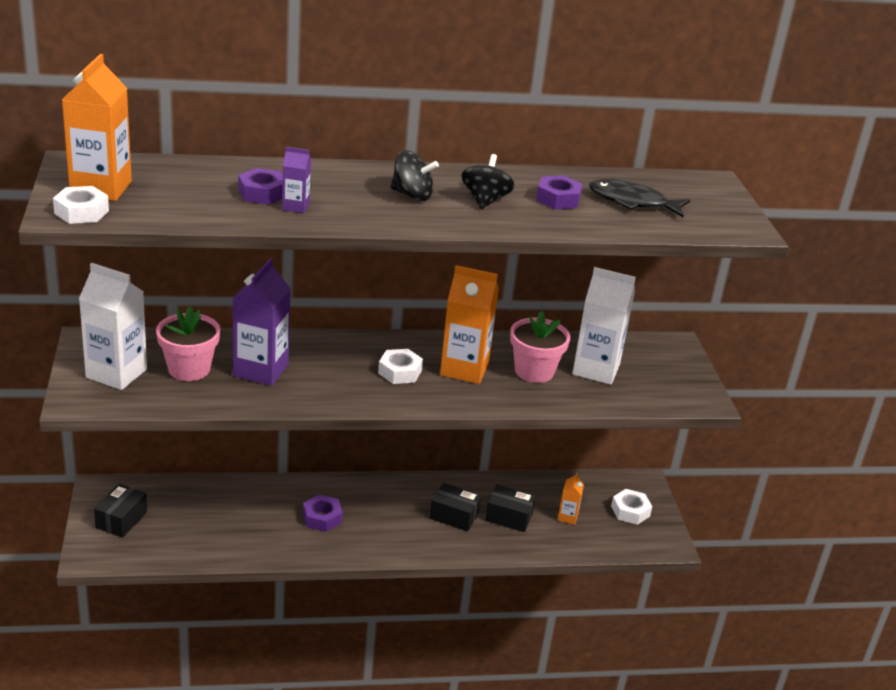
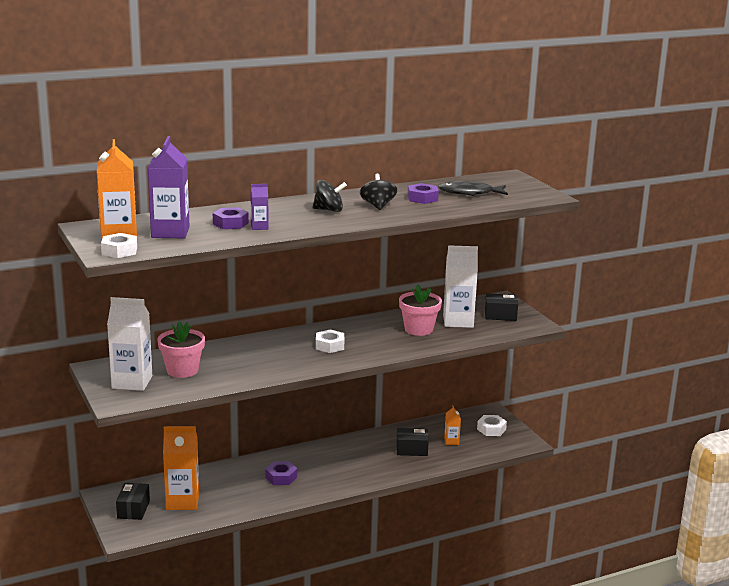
camera: 15 degrees left, 10 degrees down
(261, 370) = (233, 362): purple carton -> purple carton (170, 232)
(454, 516) = (373, 457): black box -> black box (500, 315)
(464, 369) = (372, 336): orange carton -> orange carton (182, 501)

